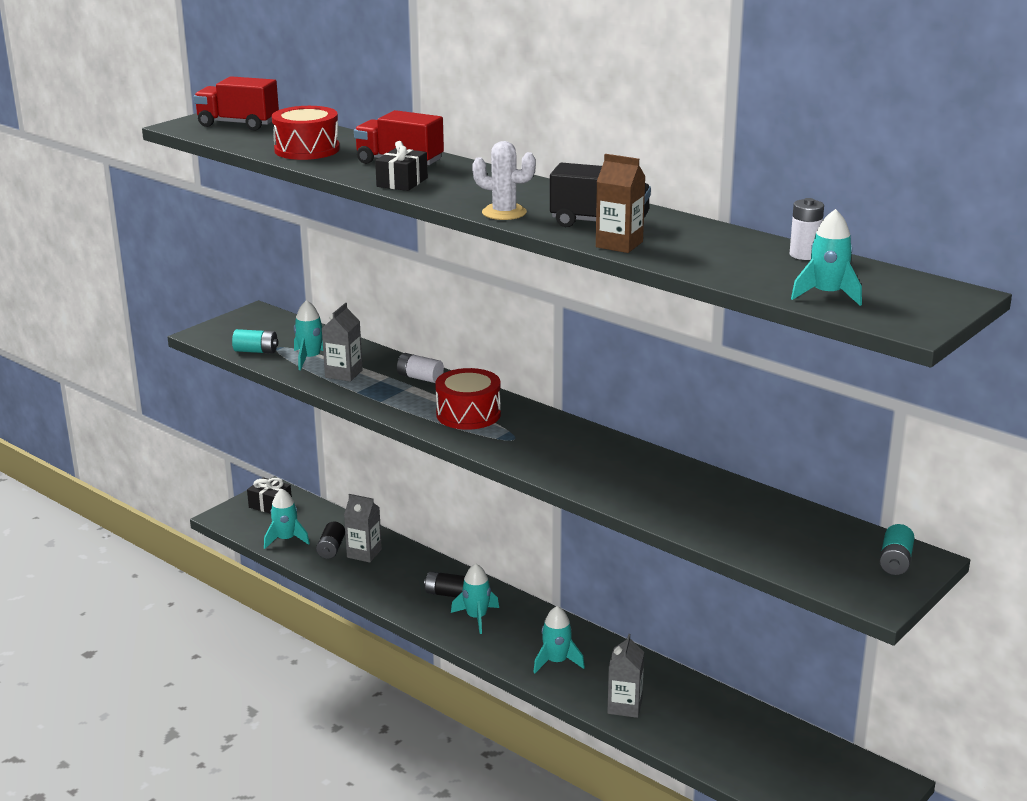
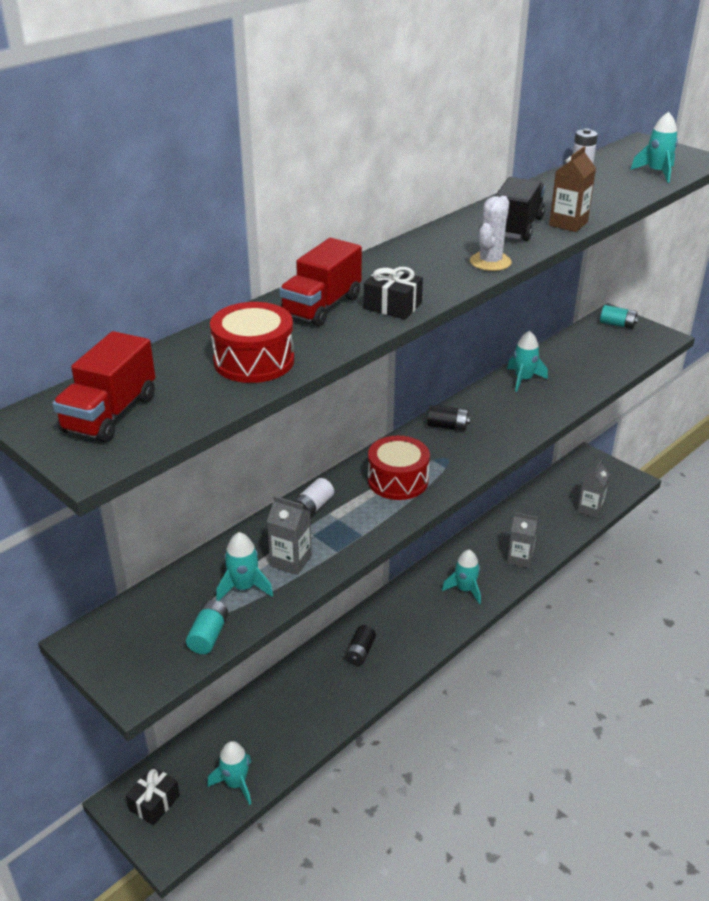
camera: 85 degrees left, 10 degrees up
(331, 549) = (264, 741): black battery -> black battery (447, 426)
(364, 553) = (279, 713): grey carton -> grey carton (590, 509)
(476, 617) = (400, 634): turquoise rocket -> turquoise rocket (523, 379)

